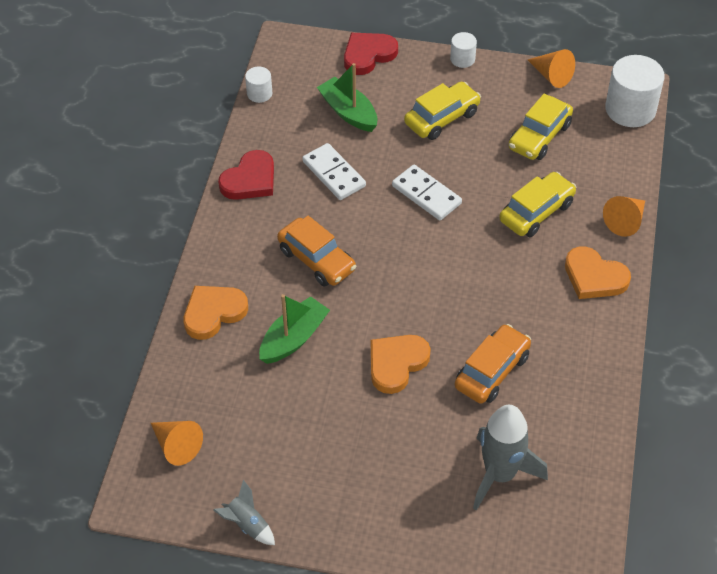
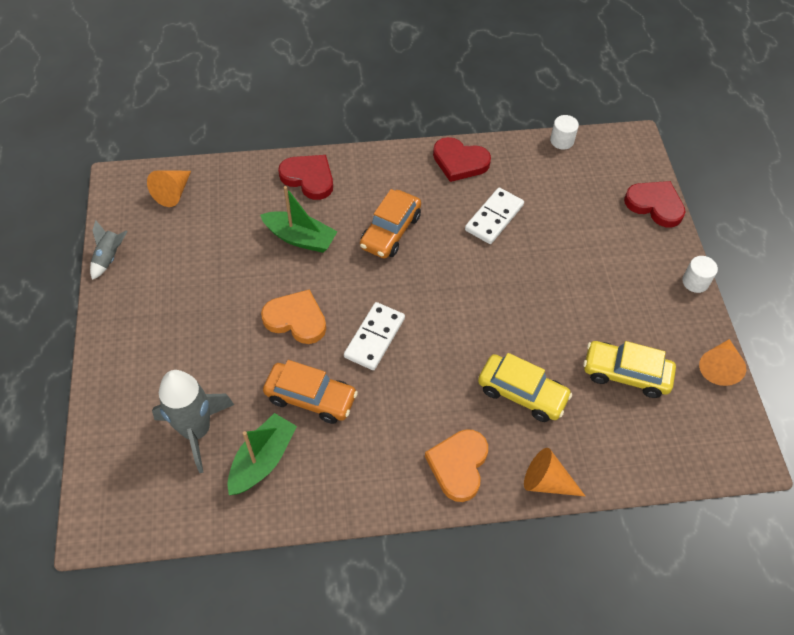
camera: 70 degrees right, 5 degrees up
(213, 313) = (308, 178): orange heart -> red heart
(348, 112) = (574, 209): green boat -> green boat (262, 460)
(426, 195) = (501, 294): white domino -> white domino (374, 337)
(442, 118) = (605, 283): yellow car -> none
(630, 109) = (713, 455): white cylinder -> none

